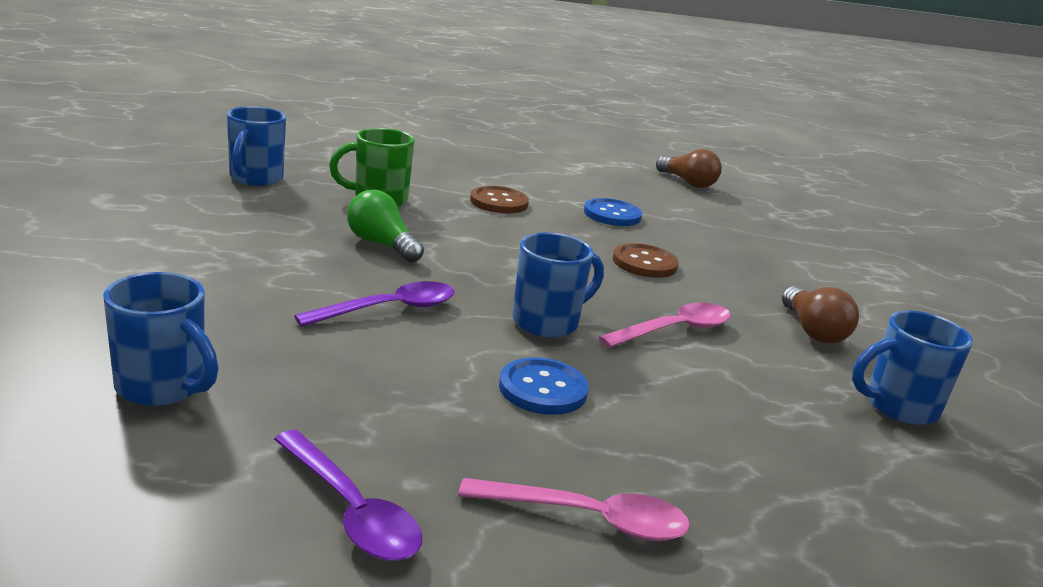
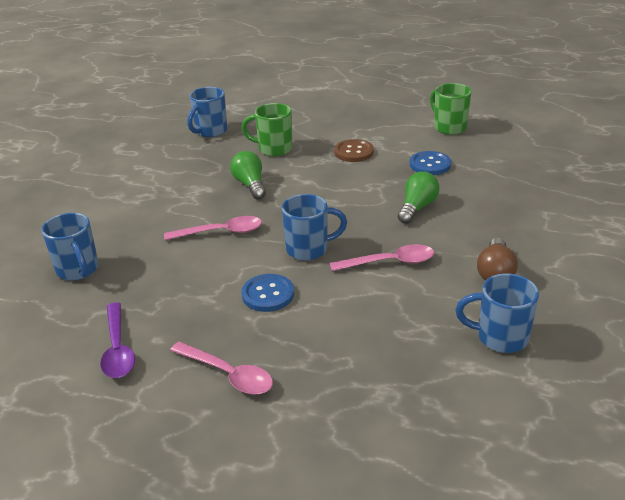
camera: 30 degrees right, 10 degrees up
(389, 309) = (221, 232): purple spoon -> pink spoon
(595, 175) = (448, 127): none -> green mug
(644, 263) = (417, 208): brown button -> green light bulb
(688, 182) = (522, 135): brown light bulb -> none

